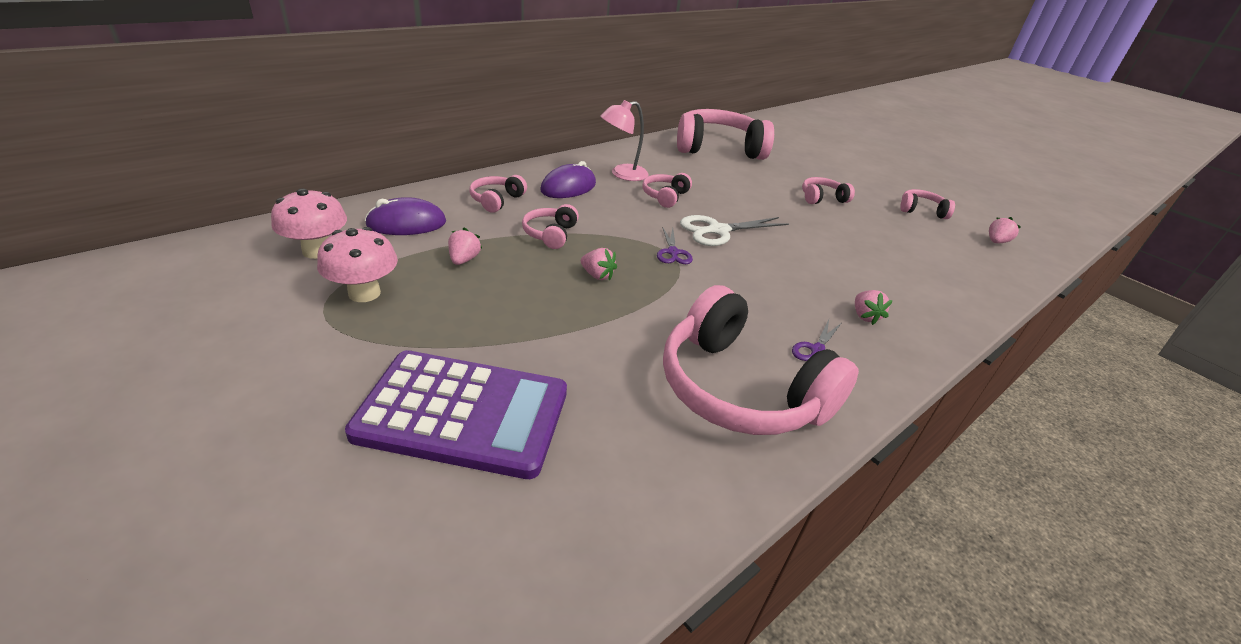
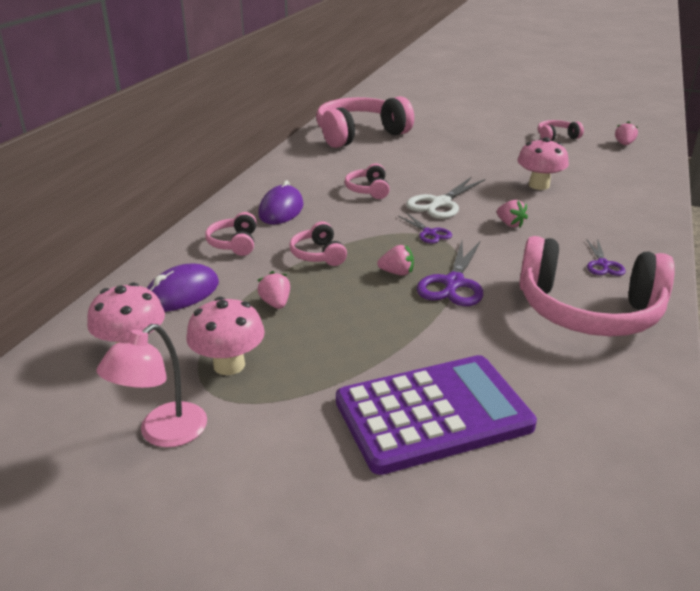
camera: 25 degrees left, 5 degrees down
(622, 174) = (311, 183): pink lamp -> pink lamp (163, 433)
(637, 305) = (453, 283): none -> purple scissors
(822, 198) = (482, 151): pink headphones -> none
(842, 249) = (539, 185): none -> pink mushroom
(865, 316) = (604, 228): pink strawberry -> pink strawberry (510, 224)

